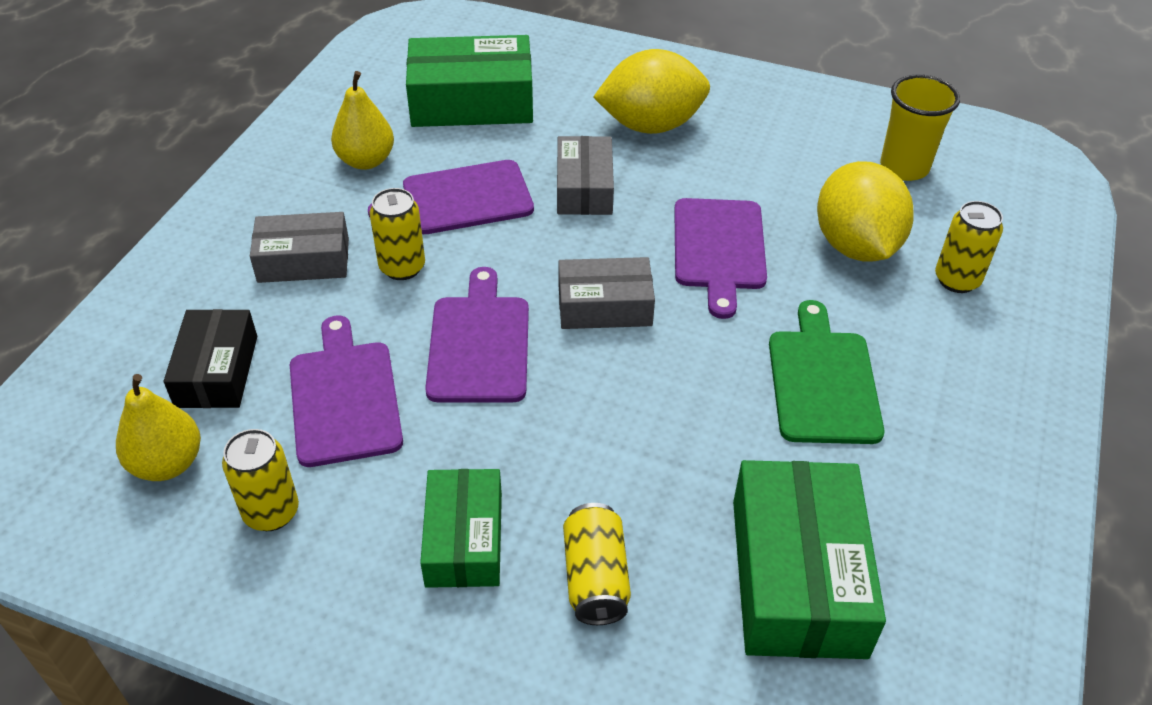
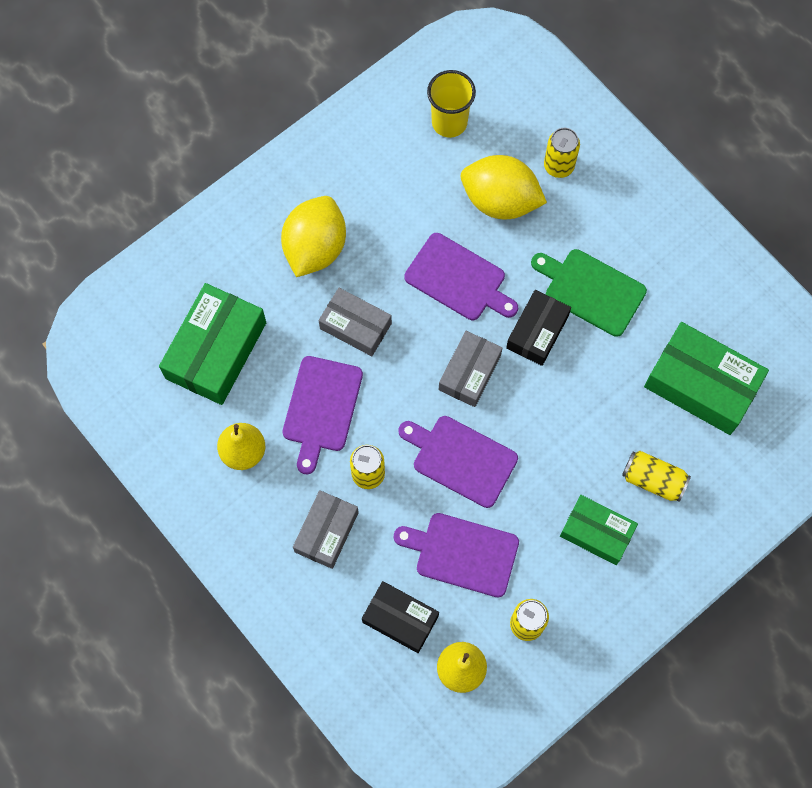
camera: 60 degrees left, 25 degrees up
(715, 349) = (537, 332): none -> black box

